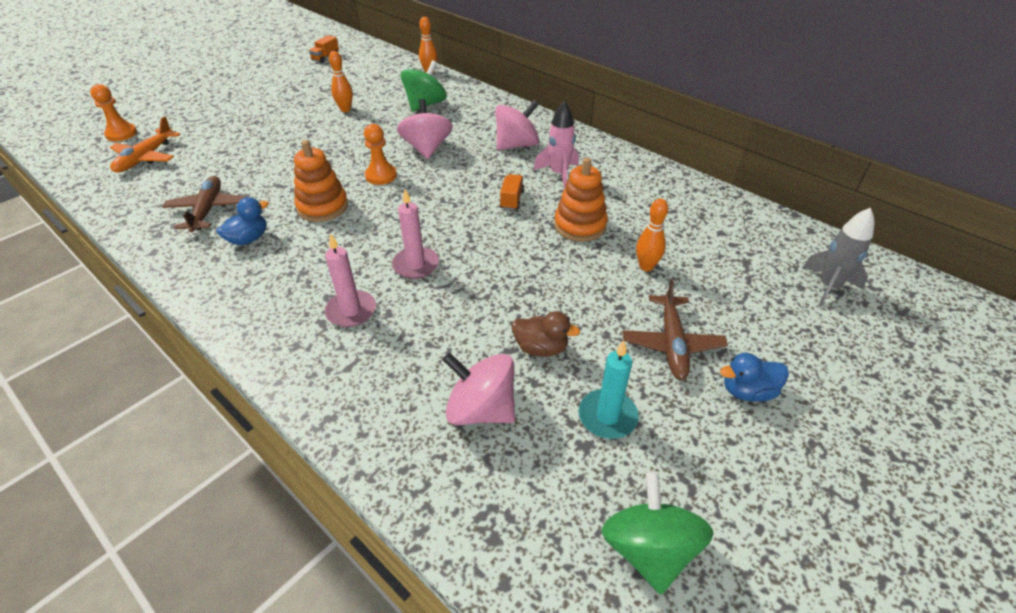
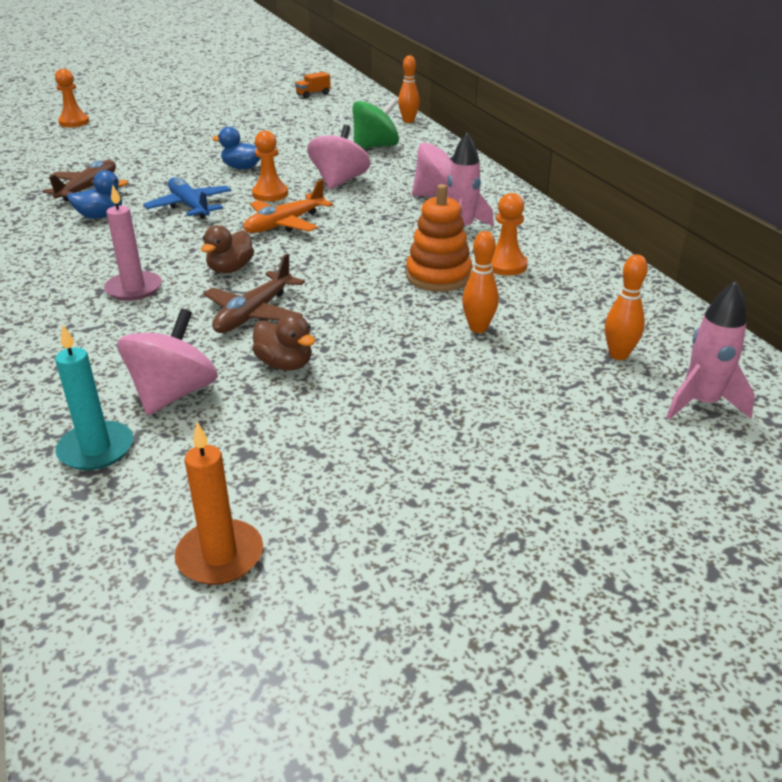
camera: 25 degrees right, 10 degrees down
(146, 157) = (76, 142): orange plane -> orange plane (285, 224)
(322, 207) = (190, 207): orange stacking toy -> blue plane
(345, 109) = (290, 137): orange bowling pin -> orange bowling pin (618, 355)
(416, 265) = (230, 269): pink candle -> brown duck
(481, 409) = (174, 394): pink spinning top -> pink spinning top turned 60 degrees clockwise
(512, 200) = (385, 240): orange truck -> none
(607, 416) = (294, 438): turquoise candle -> turquoise candle (96, 449)
(617, 201) = (505, 265): none -> orange pawn
(649, 549) = (220, 556): green spinning top -> orange candle
(671, 343) = (435, 400): brown plane -> brown plane (254, 313)
(747, 391) = (481, 466): blue duck -> blue duck (242, 168)
(828, 286) = (702, 403): grey rocket -> pink rocket

